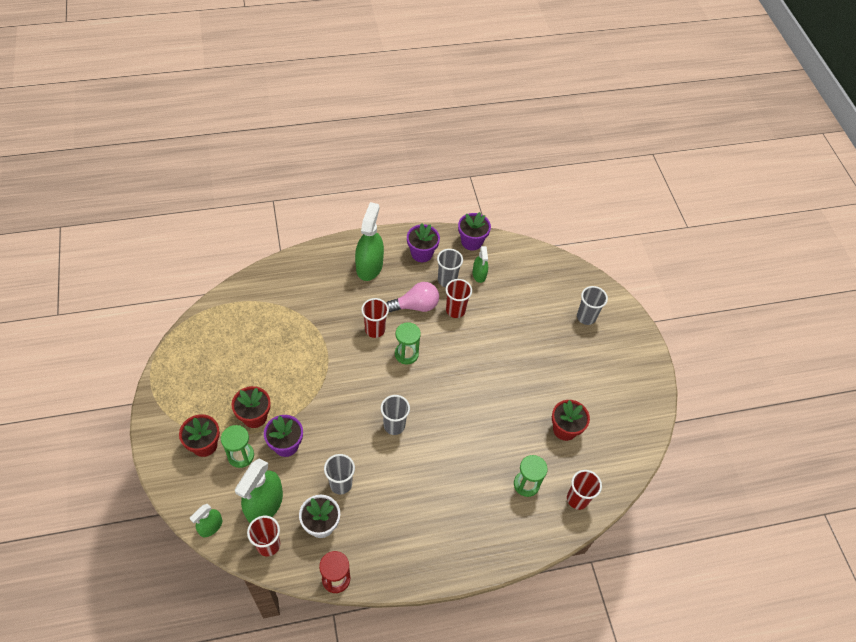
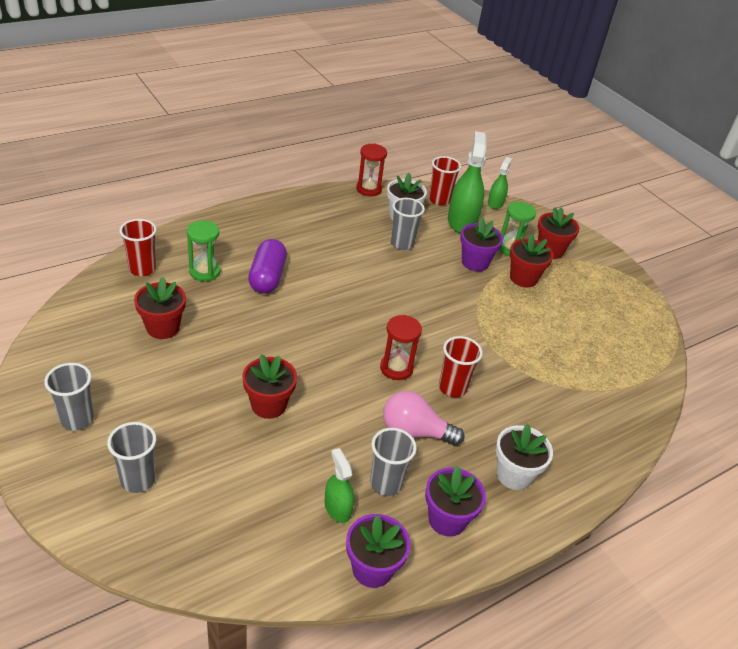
camera: 160 degrees right, 15 degrees down
(369, 266) = (514, 474): green spray bottle -> white flower pot
(394, 425) = (373, 296): grey cup -> grey cup (77, 419)
(406, 354) = (396, 368): green hourglass -> red hourglass
(416, 306) = (415, 432): pink light bulb -> pink light bulb turned 45 degrees clockwise
(455, 310) = (354, 439): red cup -> none
(475, 466) = (267, 277): none -> purple capsule
(502, 346) = (269, 405): none -> red flower pot

